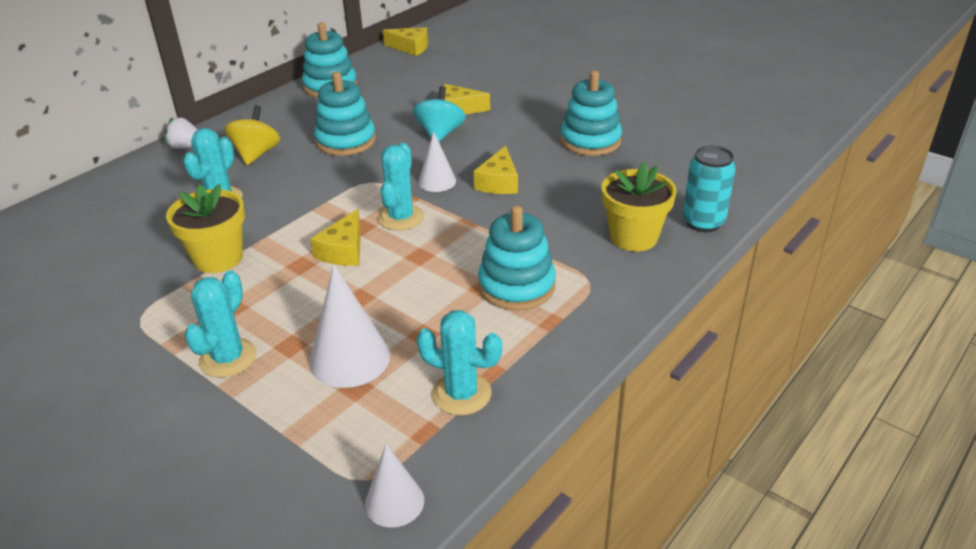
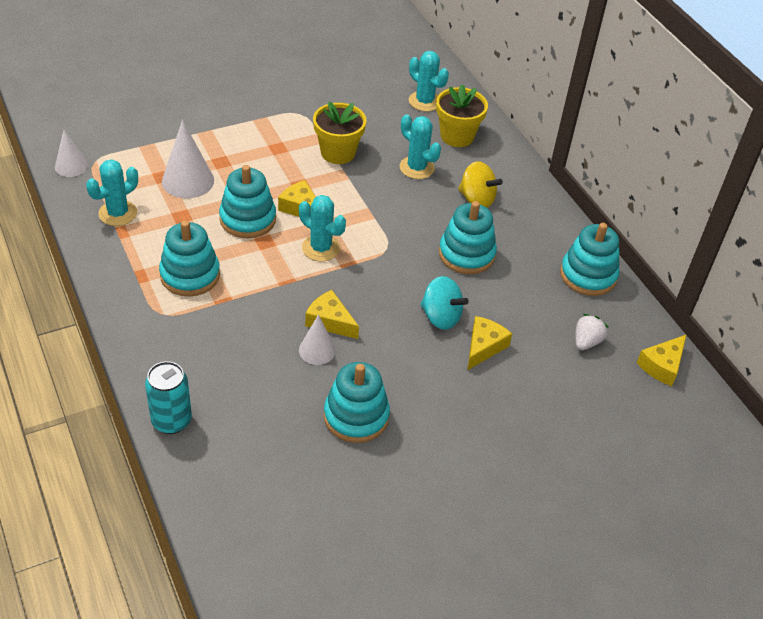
camera: 110 degrees right, 10 degrees up
(186, 147) = (514, 166): white strawberry -> white strawberry (586, 342)
(228, 358) = (230, 137): turquoise cactus -> turquoise cactus (424, 101)
(390, 281) = (248, 219): none -> turquoise stacking toy
(437, 181) = (359, 285): white cone -> white cone (317, 350)
(633, 237) = (190, 365): yellow flower pot -> yellow flower pot (457, 136)

